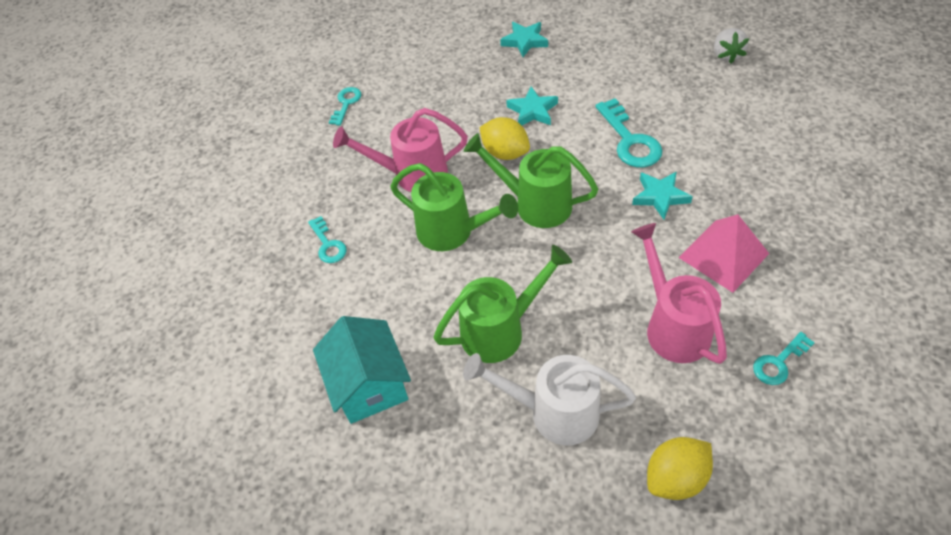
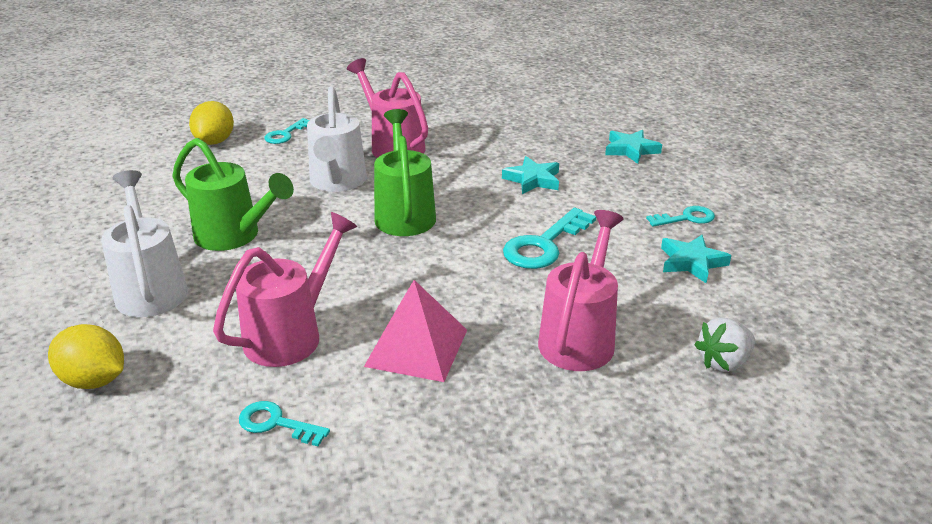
camera: 55 degrees right, 20 degrees down
(346, 103) = (453, 95): turquoise key -> turquoise key (686, 218)
(369, 385) = (146, 192): turquoise house -> none
(452, 232) = (337, 182): green watering can -> white watering can
(505, 153) = (460, 181): yellow lemon -> yellow lemon (215, 141)
(660, 196) = (474, 284): turquoise star -> turquoise star (691, 262)
(726, 55) = (763, 277): white strawberry -> white strawberry (723, 362)
(750, 166) = (579, 337): none -> pink watering can

